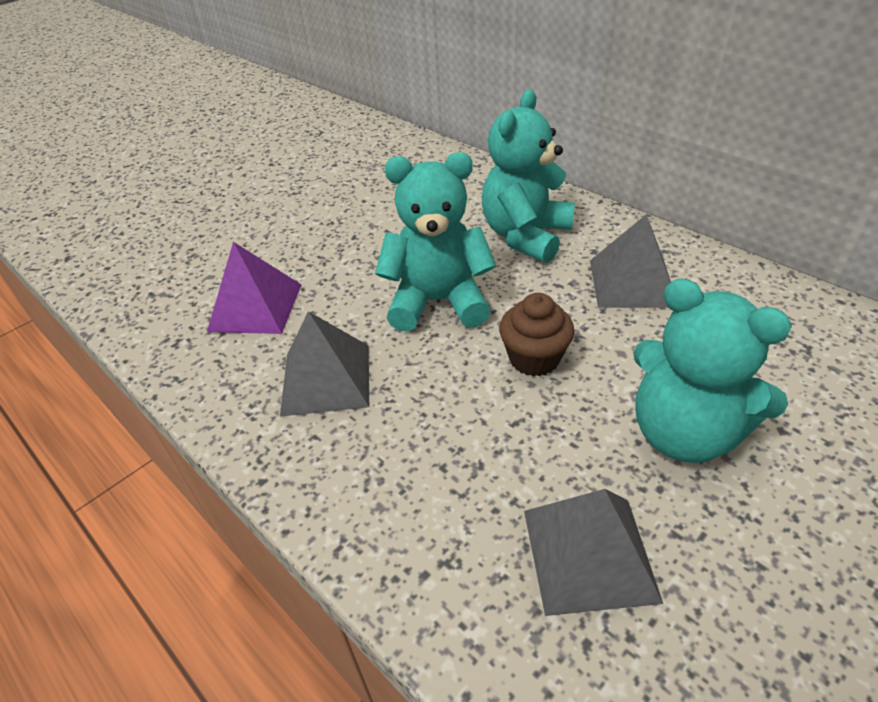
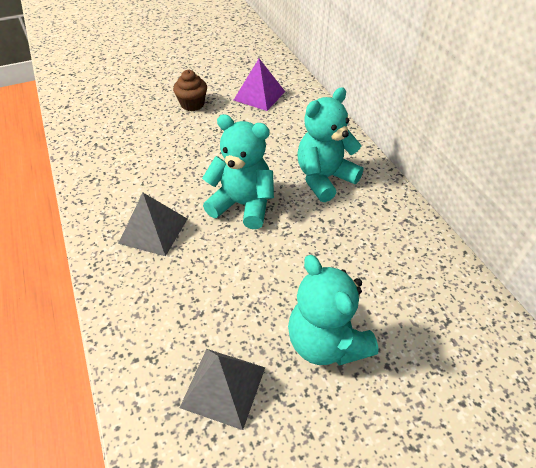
camera: 20 degrees right, 5 degrees up
(256, 307) = (143, 172): purple pyramid -> purple pyramid (259, 95)
(534, 358) = (273, 262): brown cupcake -> brown cupcake (192, 104)
(632, 283) = (367, 235): grey pyramid -> none

